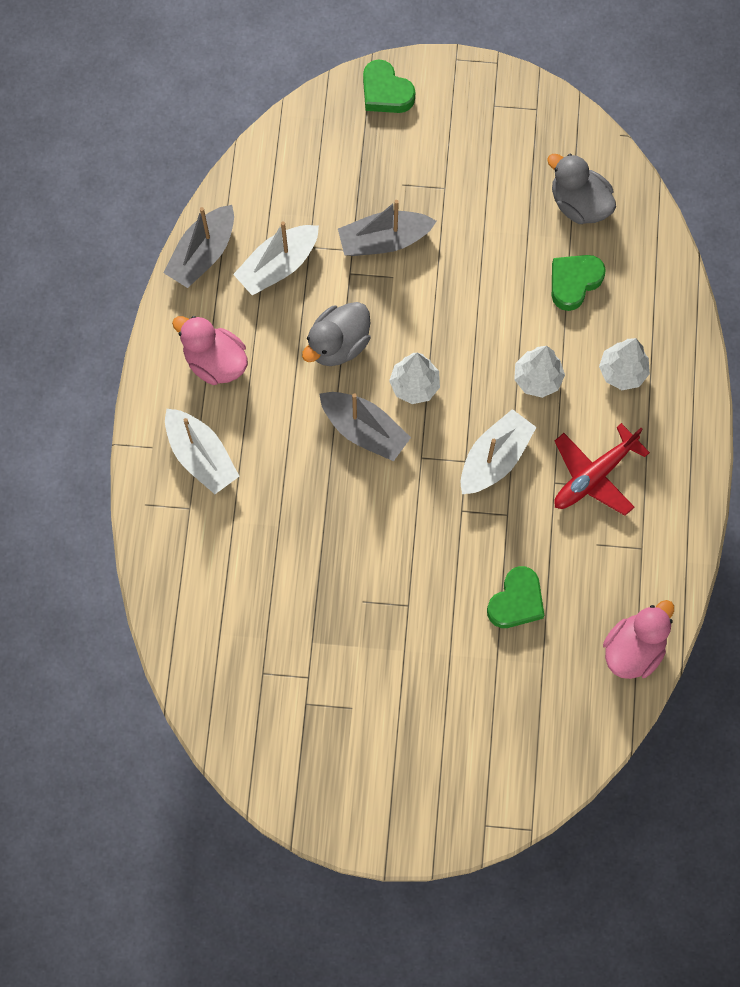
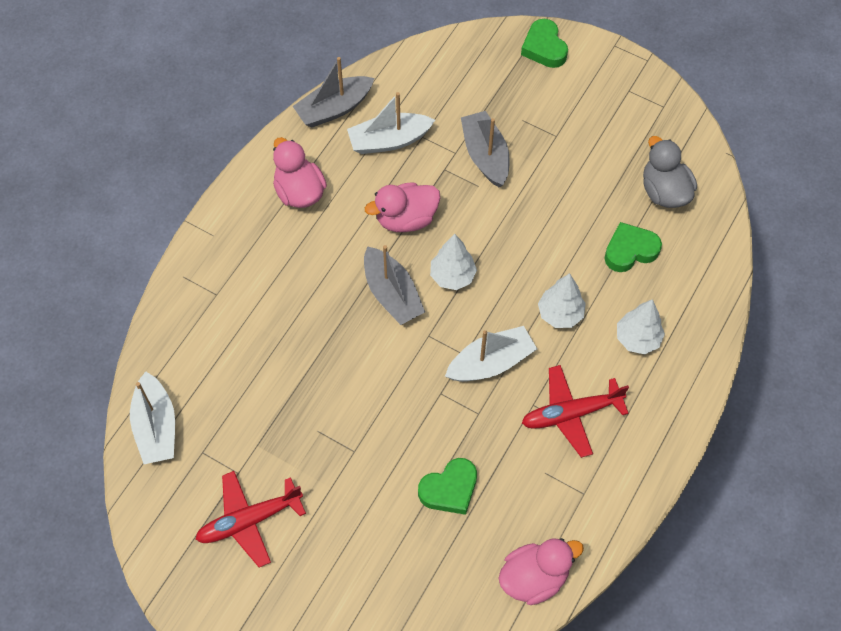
camera: 25 degrees right, 10 degrees down
(201, 456) = (248, 258): white boat -> white boat (156, 427)
(338, 344) = (406, 219): grey duck -> pink duck
(344, 718) = (249, 520): none -> red plane
(384, 240) = (485, 155): grey boat -> grey boat turned 60 degrees clockwise

